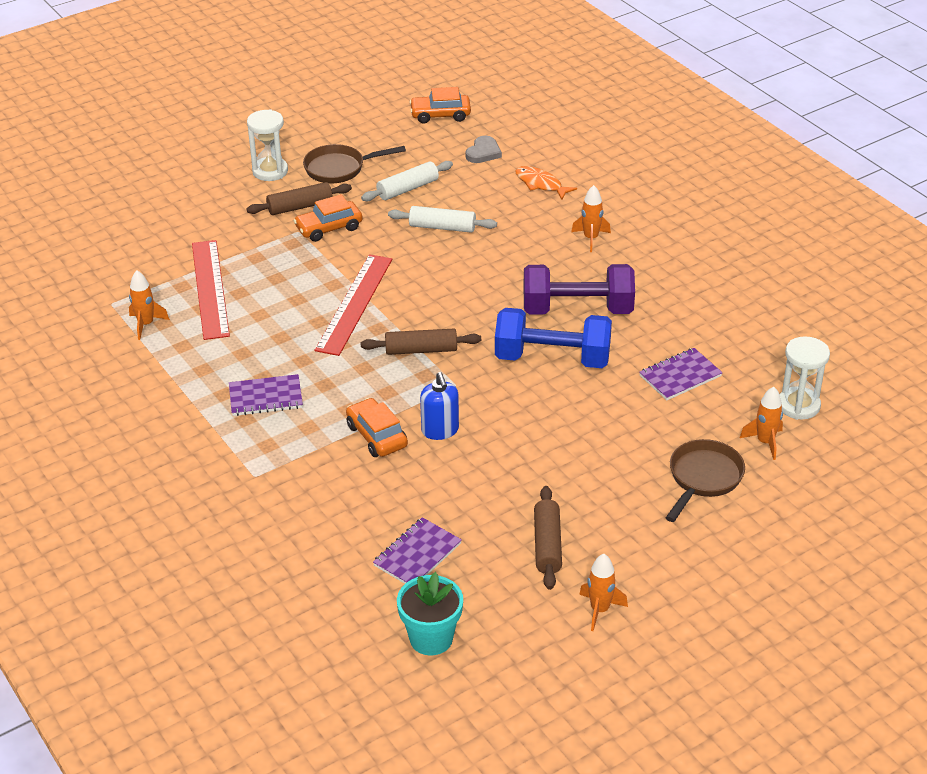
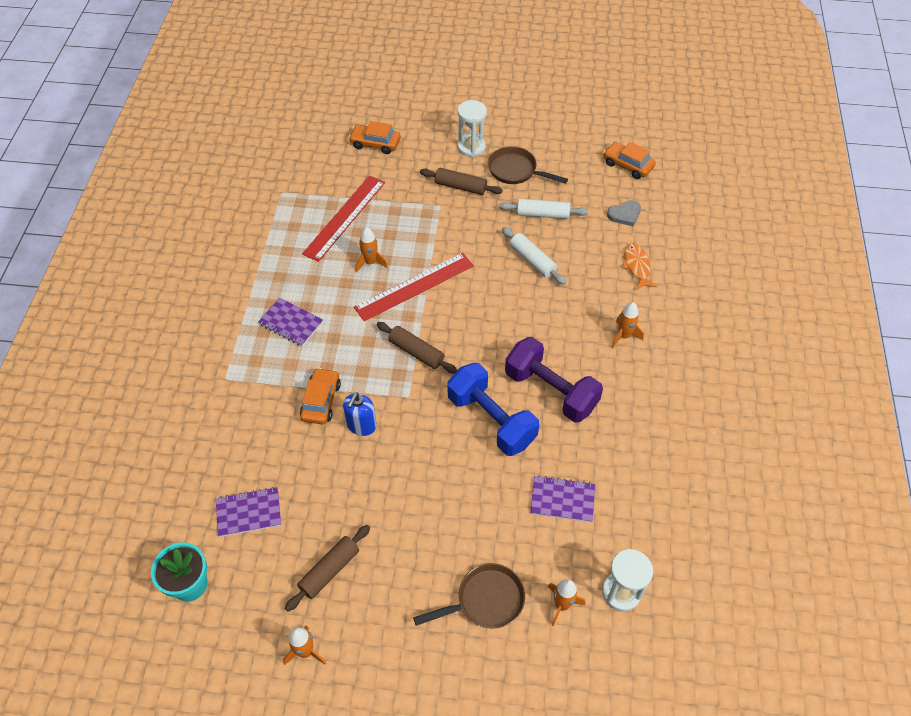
camera: 40 degrees right, 15 degrees up
(146, 324) = (283, 221): orange rocket -> orange rocket (370, 262)
(329, 228) = (460, 215): orange car -> orange car (375, 143)

